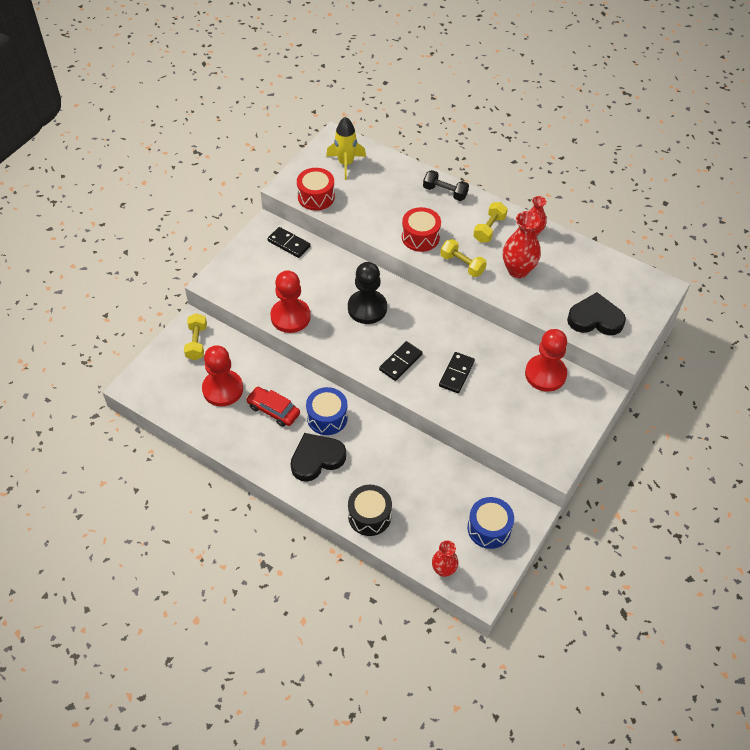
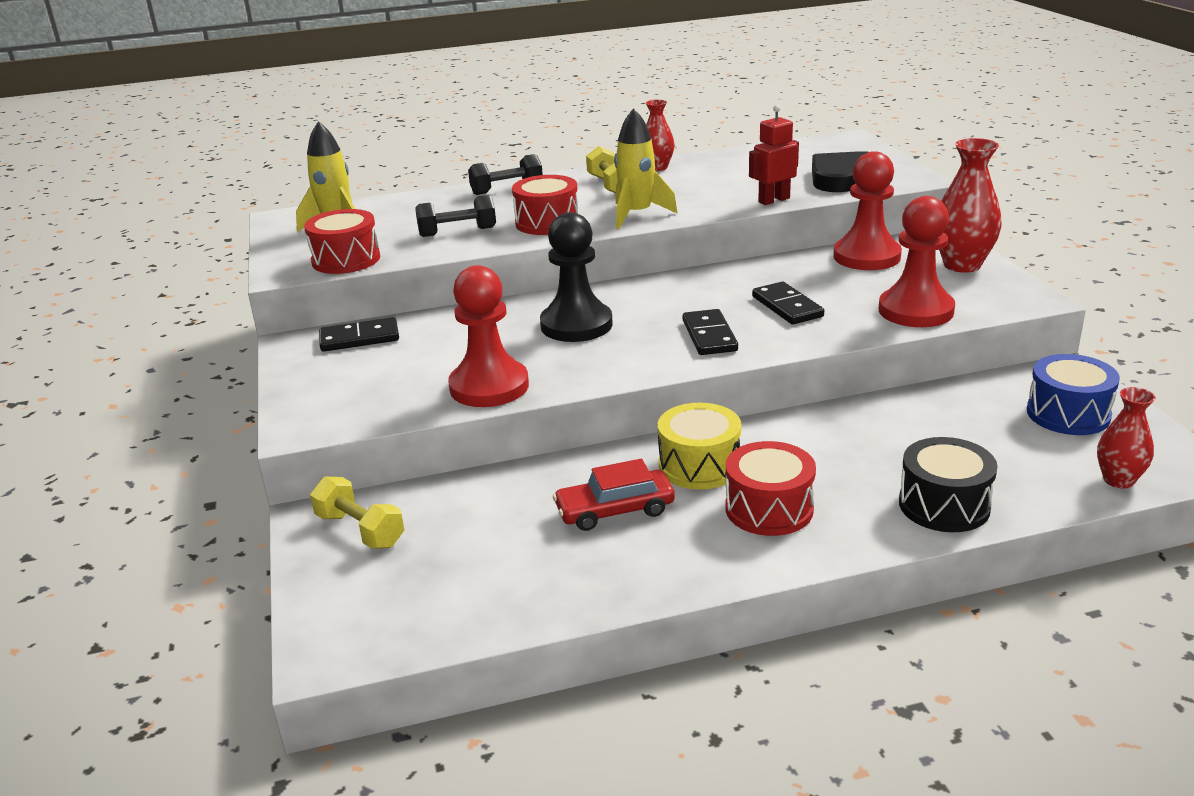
camera: 45 degrees left, 25 degrees down
(223, 389) = (496, 545): red pawn -> red pawn (915, 311)
(316, 459) = (769, 509): black heart -> red drum
(327, 417) = (699, 466): blue drum -> yellow drum
(379, 212) = (457, 232): none -> black dumbbell
(462, 264) = (637, 214): yellow dumbbell -> yellow rocket
(518, 270) = (701, 191): red vase -> red vase (962, 265)
(533, 307) = (773, 200): none -> red robot

